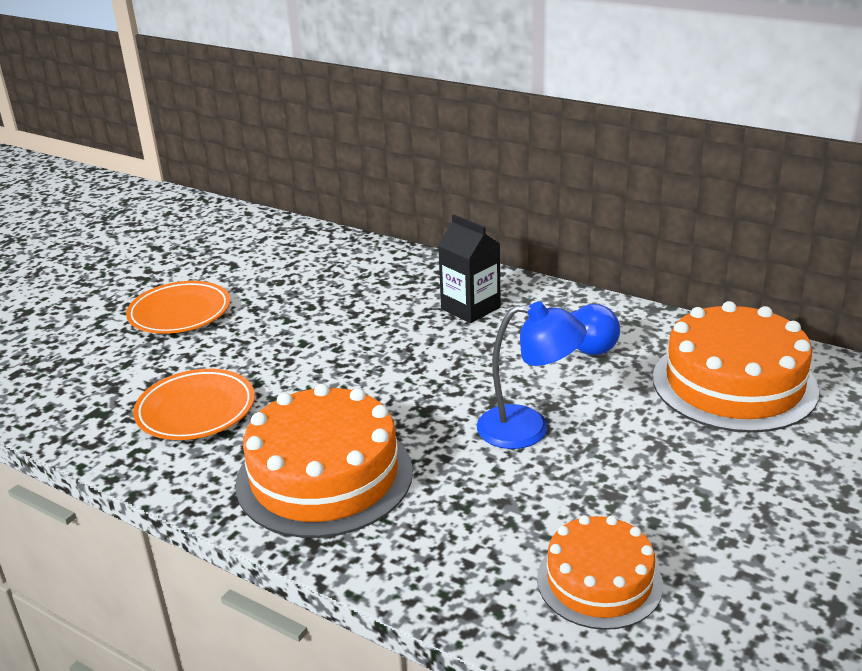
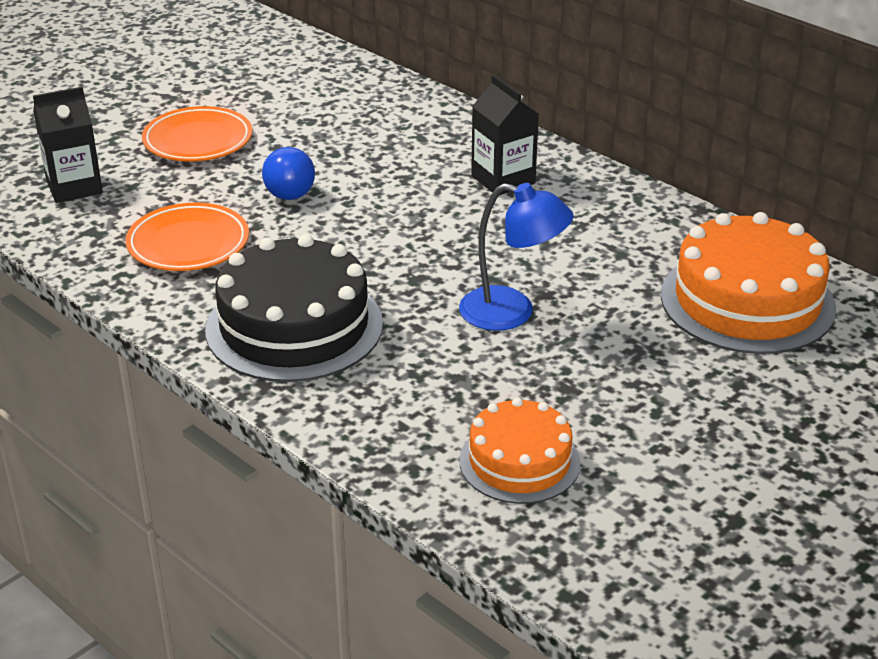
camera: 10 degrees right, 5 degrees up
(70, 372) = (74, 187): none -> black carton
(324, 476) = (294, 326): orange cake -> black cake
(587, 345) = (611, 237): blue light bulb -> blue light bulb (289, 189)

